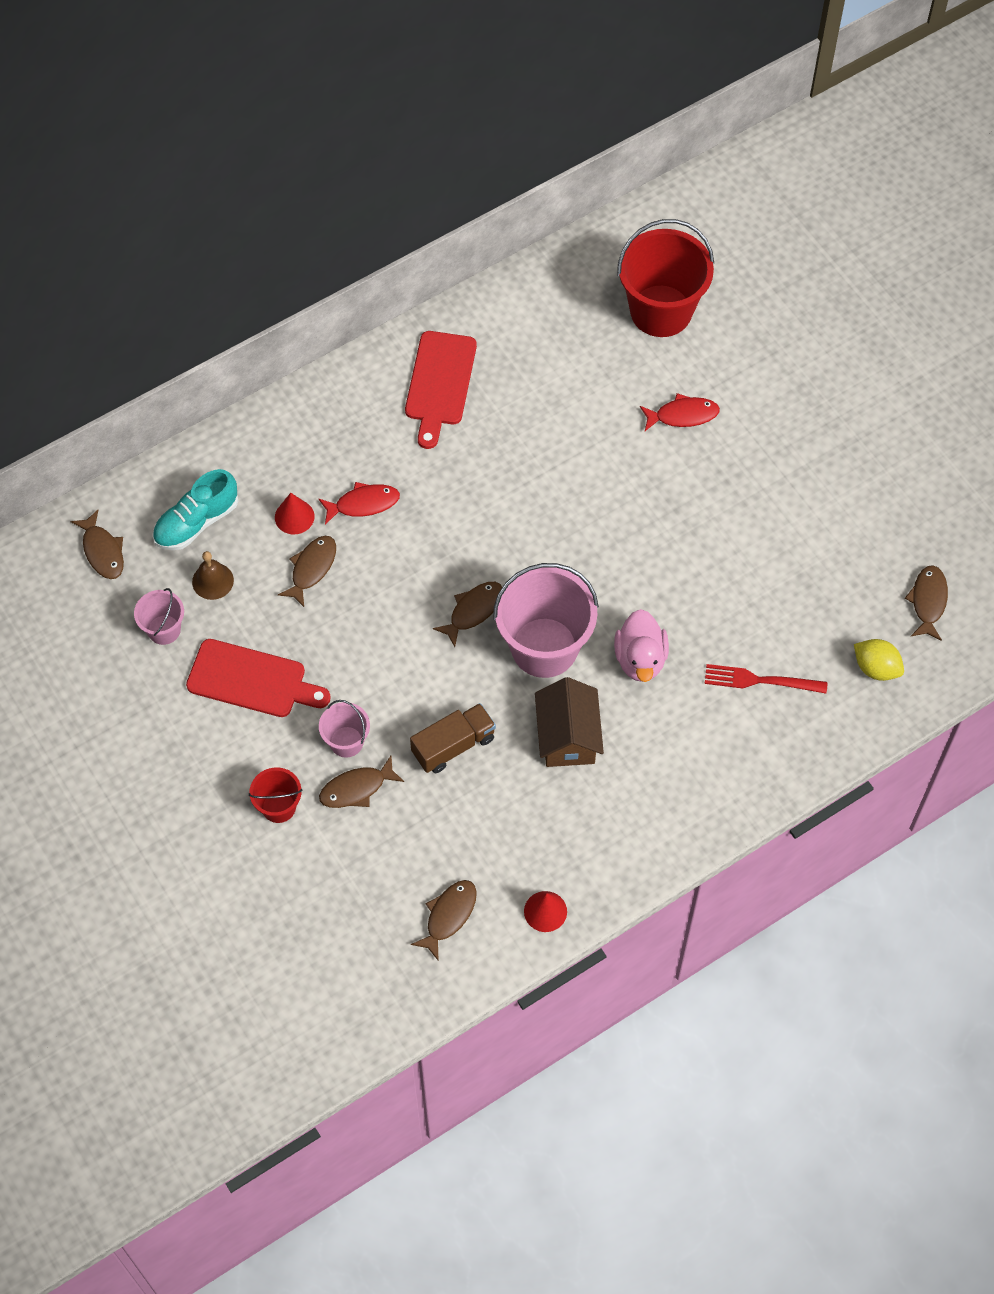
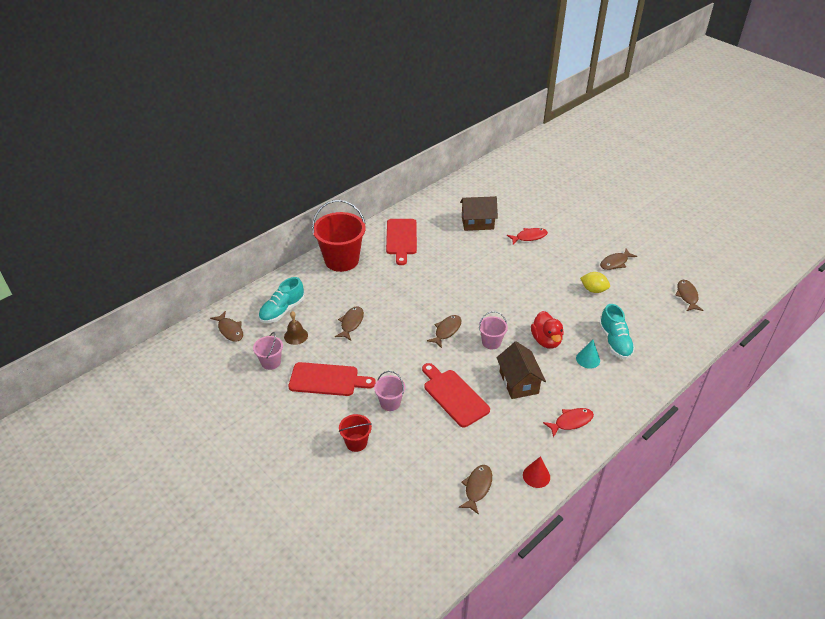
camera: 10 degrees left, 20 degrees down
(294, 517) = (336, 302): red cone -> none
(357, 788) = (402, 426): brown fish -> brown fish (615, 263)
(363, 504) = (373, 292): red fish -> red fish (571, 422)
(453, 745) = (454, 396): brown truck -> red cutting board
(544, 647) = (491, 342): pink bucket -> pink bucket, size x0.50
(594, 364) = (477, 223): none -> brown house
(640, 659) = (546, 340): pink duck -> red duck
(661, 311) = (503, 200): red bucket -> red bucket (341, 260)
(700, 709) = (588, 359): none -> turquoise cone
(759, 680) = (614, 342): red fork -> turquoise shoe
(876, 668) = (674, 328): yellow lemon -> yellow lemon (593, 290)

